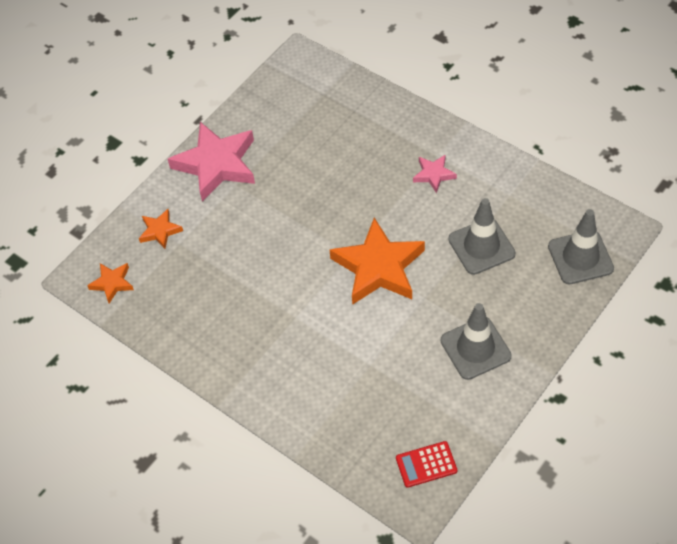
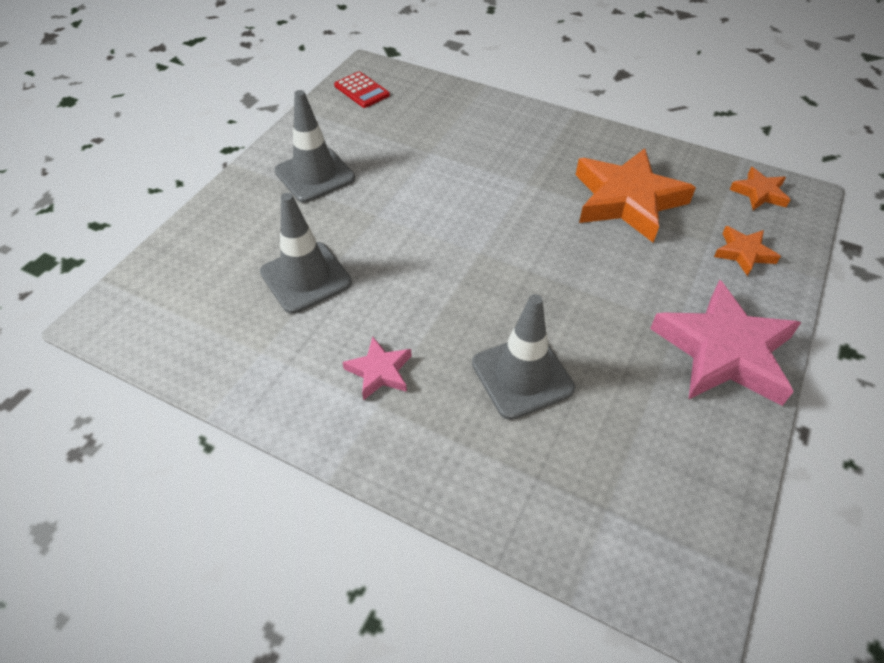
camera: 165 degrees right, 5 degrees down
(379, 267) = (439, 240): orange star -> orange star (627, 200)
(426, 464) = (362, 90): red calculator -> red calculator turned 75 degrees clockwise
(580, 257) = (172, 277): grey traffic cone -> grey traffic cone (522, 376)

